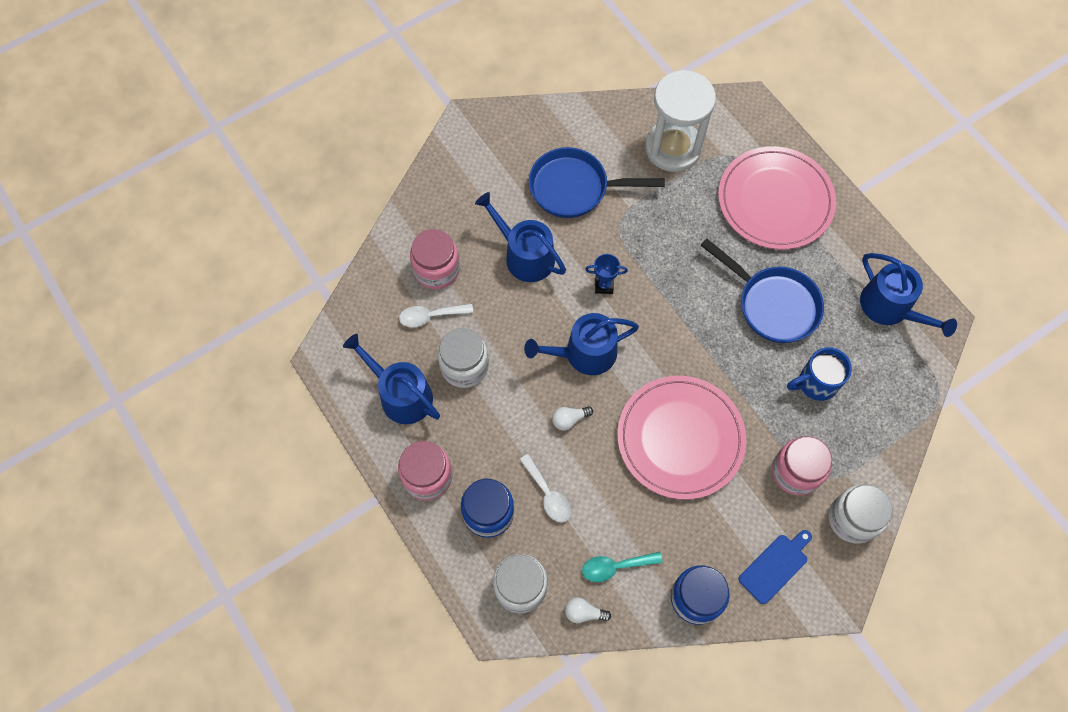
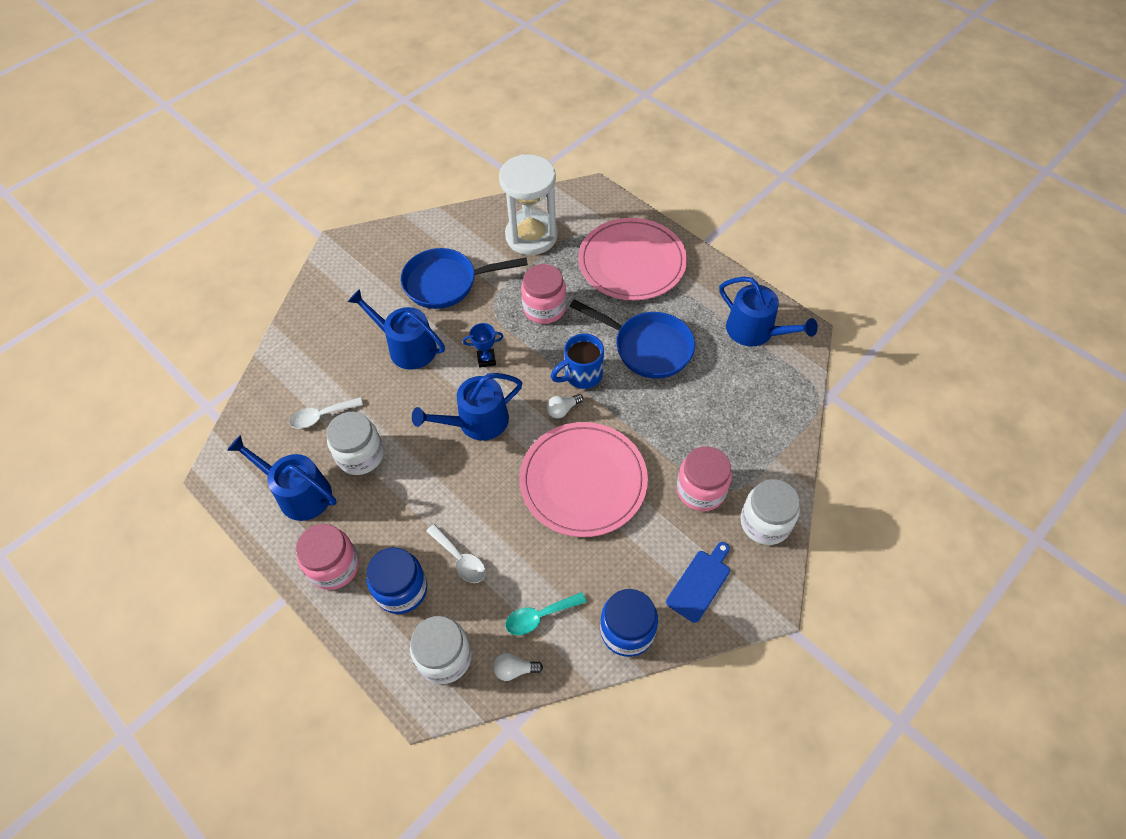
camera: 10 degrees left, 10 degrees down
(436, 269) = (323, 374): pink jar -> pink jar (544, 308)
(569, 419) = (471, 484): white light bulb -> white light bulb (562, 410)
(816, 383) = (702, 407): blue mug -> blue mug (582, 375)

